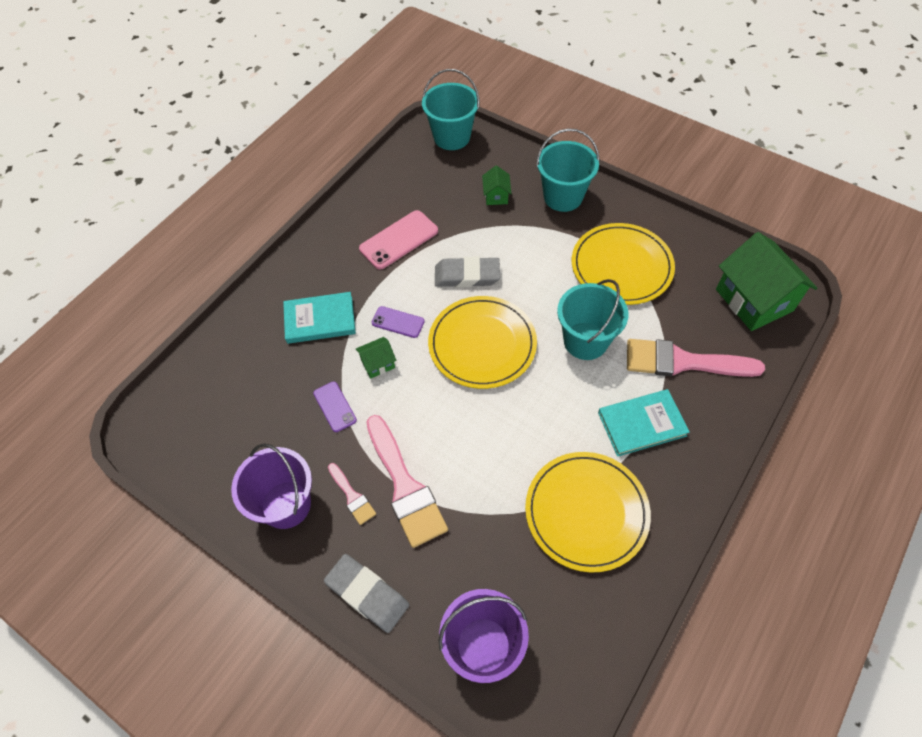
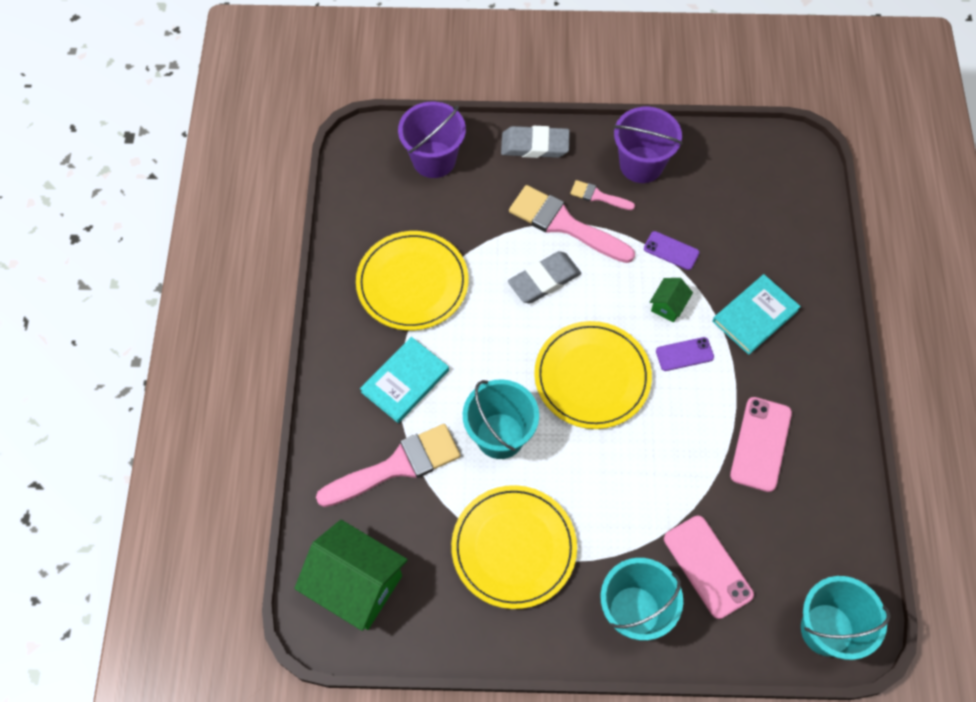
camera: 145 degrees right, 5 degrees up
(467, 275) = (660, 442): grey eraser -> grey eraser (544, 280)
(496, 196) = (707, 566): green house -> pink phone

